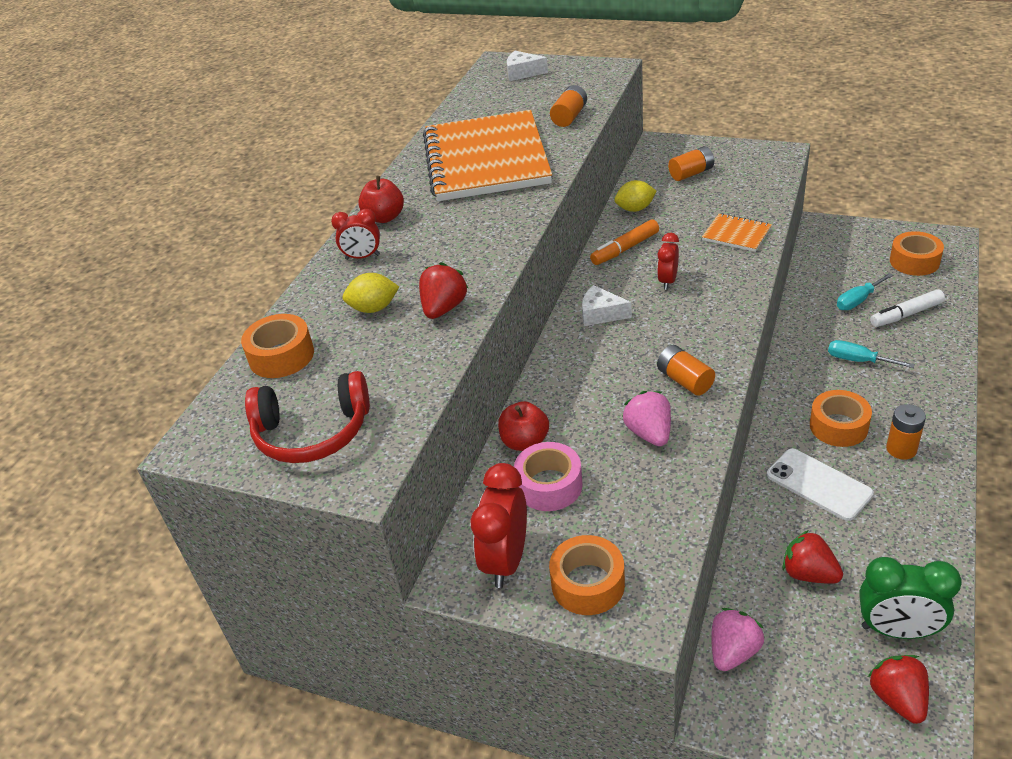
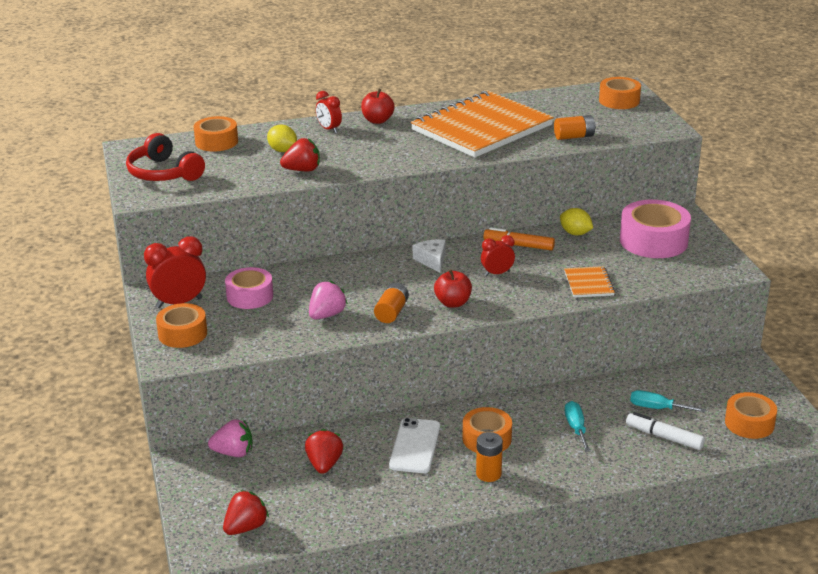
camera: 50 degrees right, 10 degrees down
(522, 73) = (619, 101): white cheese -> orange tape
(525, 442) = (280, 276): red apple -> red apple (453, 303)
(691, 173) = (653, 241): orange battery -> pink tape
(897, 630) = (304, 514): green clock -> none

